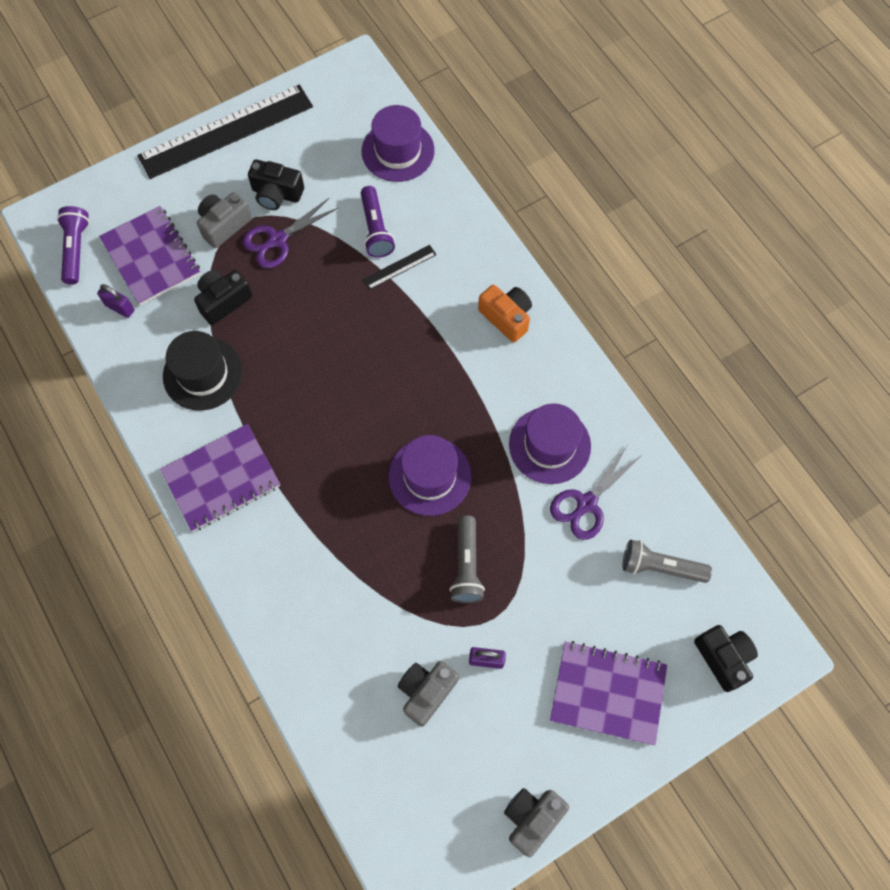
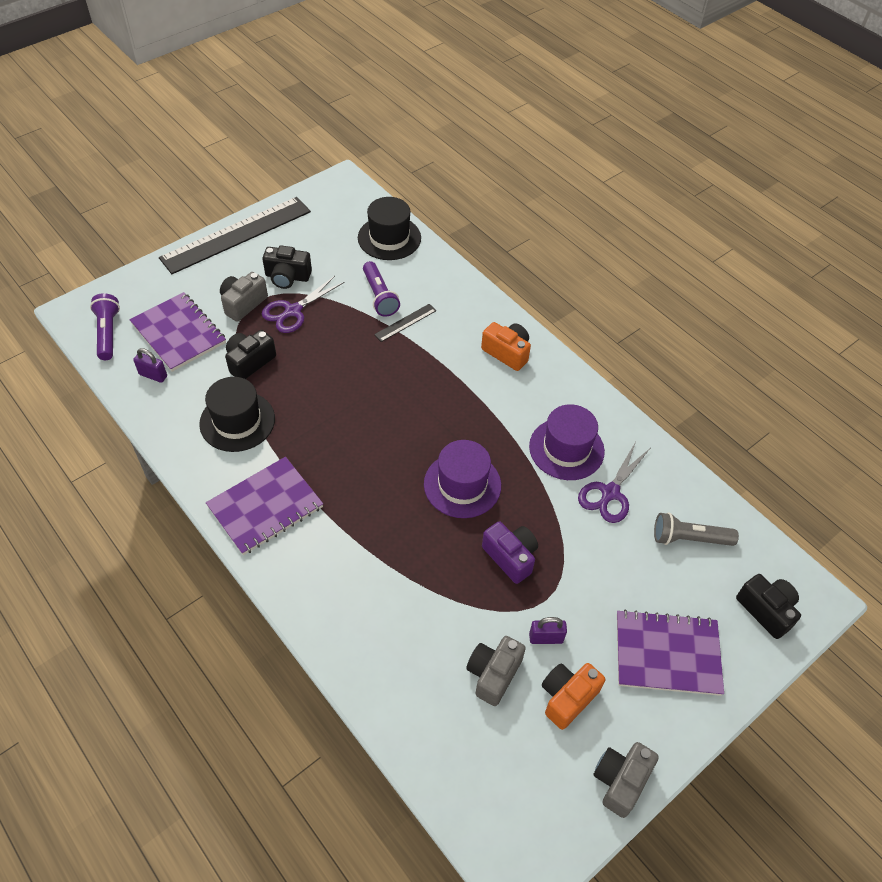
camera: 10 degrees left, 15 degrees down
(398, 151) = (389, 238): purple hat -> black hat
(466, 565) = (510, 557): grey flashlight -> purple camera
(496, 726) = (567, 698): none -> orange camera

